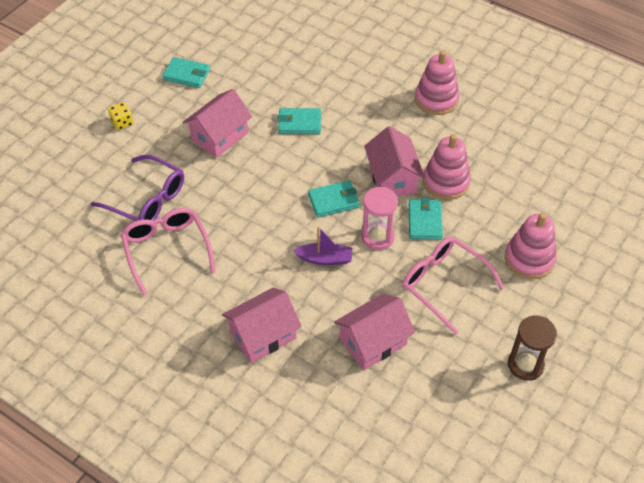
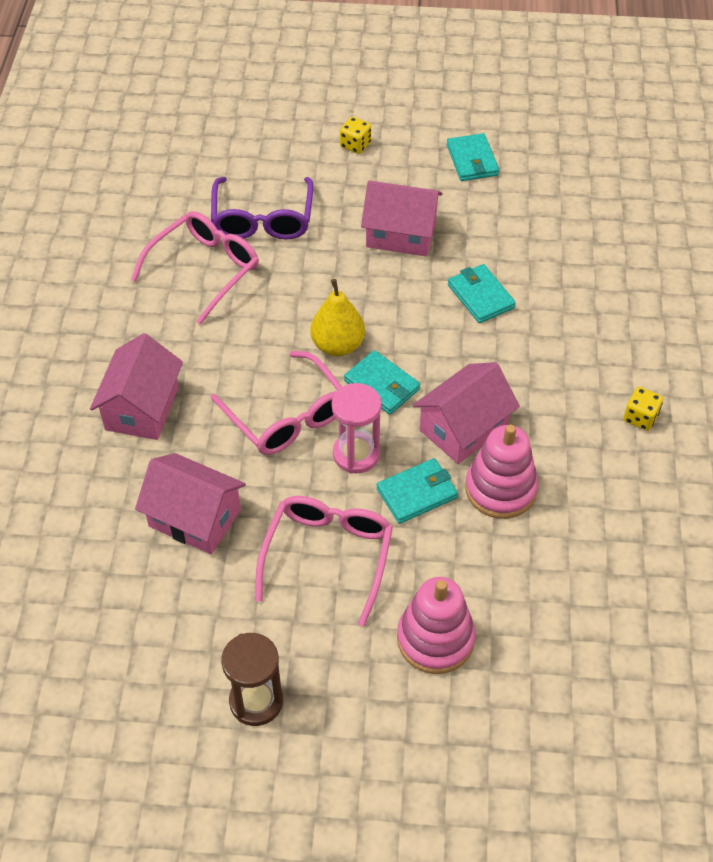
camera: 60 degrees right, 0 degrees up
(263, 335) = (142, 408): pink house -> pink house turned 75 degrees clockwise
(286, 208) = (338, 345): none -> yellow pear
(325, 259) = (287, 416): purple boat -> pink glasses
(436, 99) = (640, 417): pink stacking toy -> yellow dice

